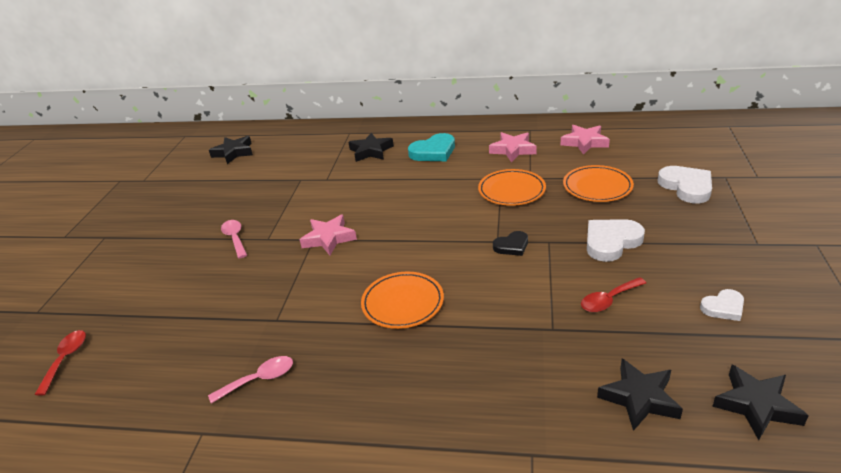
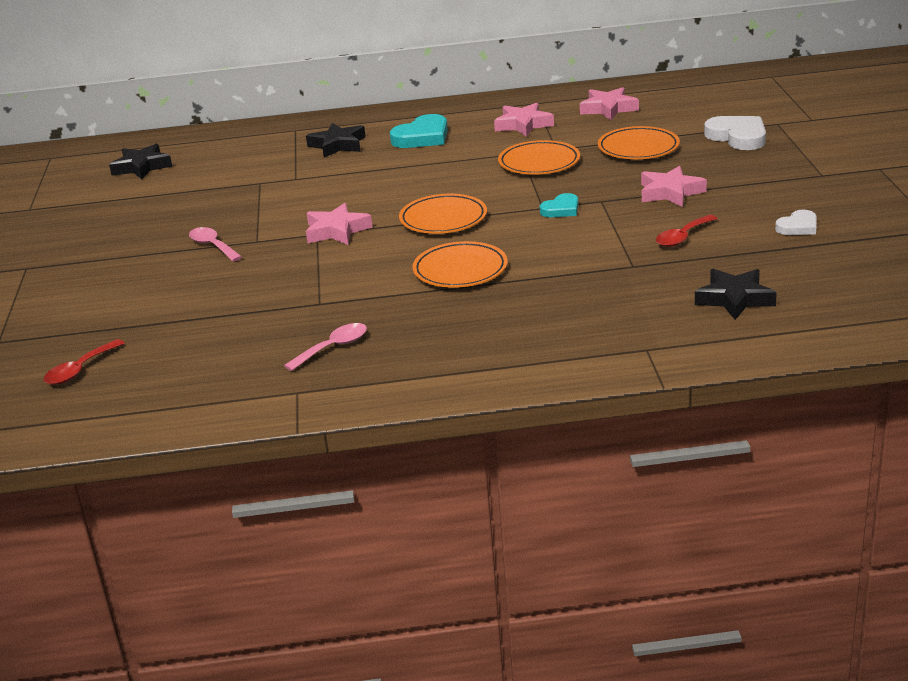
camera: 15 degrees left, 5 degrees down
(66, 359) = (80, 370): red spoon -> red spoon turned 135 degrees counterclockwise
(413, 240) = (443, 219): none -> orange plate
(512, 246) = (561, 209): black heart -> turquoise heart
(611, 242) = (670, 192): white heart -> pink star
(756, 405) = (841, 287): black star -> none

